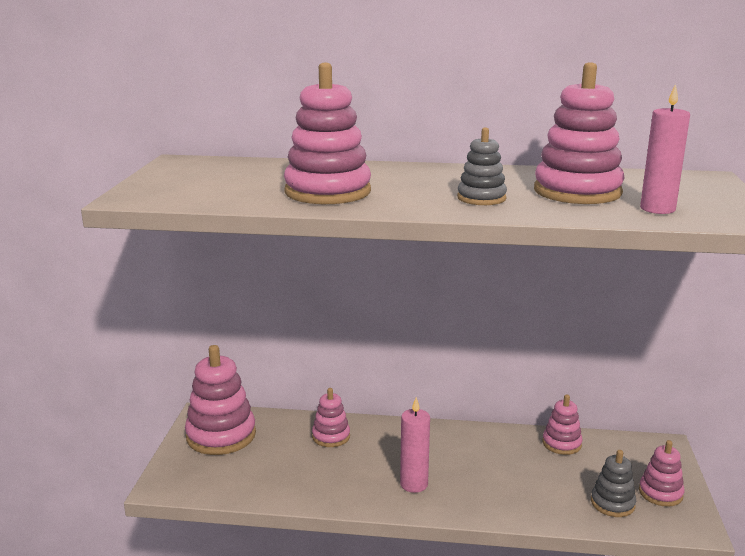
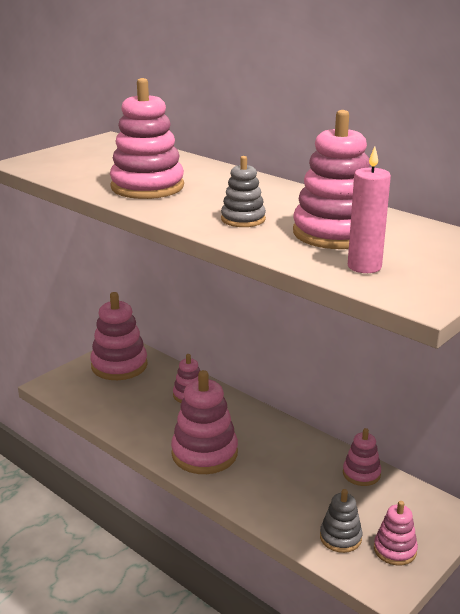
camera: 35 degrees right, 5 degrees up
(414, 484) = (204, 453): pink candle -> pink stacking toy

